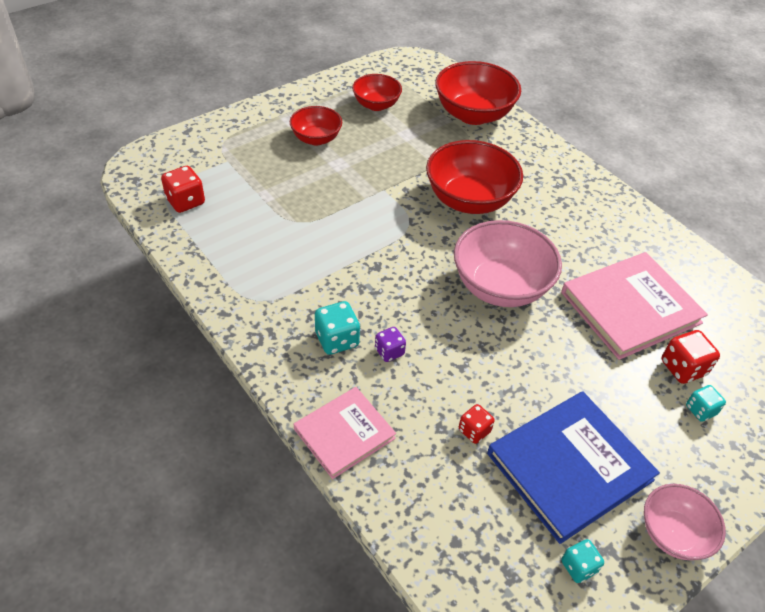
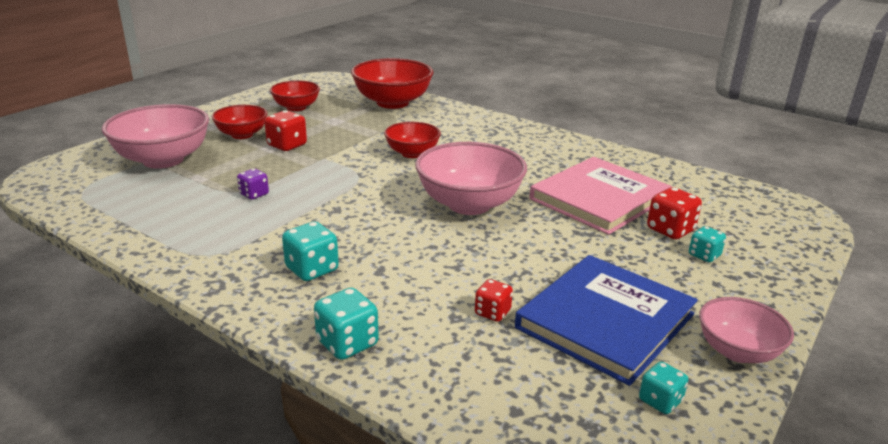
camera: 15 degrees left, 20 degrees down
(185, 201) = (106, 194): red dice -> red dice (287, 145)
(240, 163) = (163, 160): none -> pink bowl
(344, 433) = (347, 343): pink book -> turquoise dice
(389, 352) = (374, 268): purple dice -> purple dice (254, 194)
(469, 200) = (412, 153): red bowl -> red bowl, size x0.59

